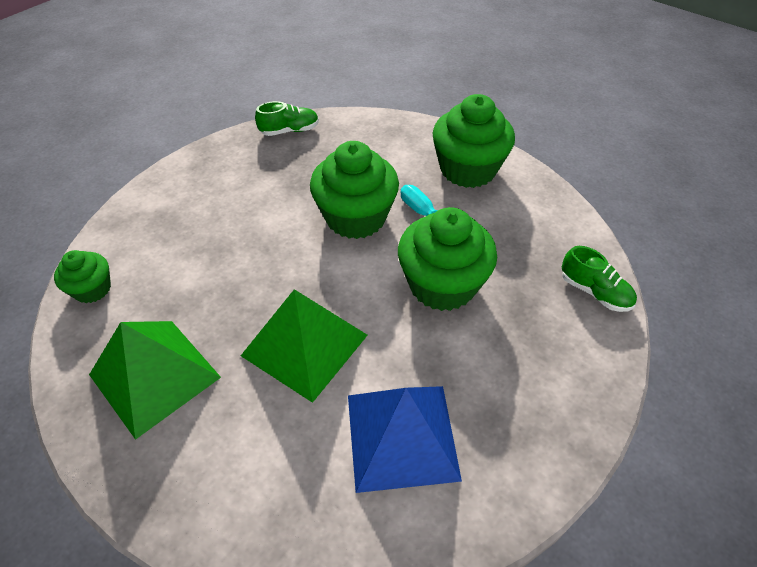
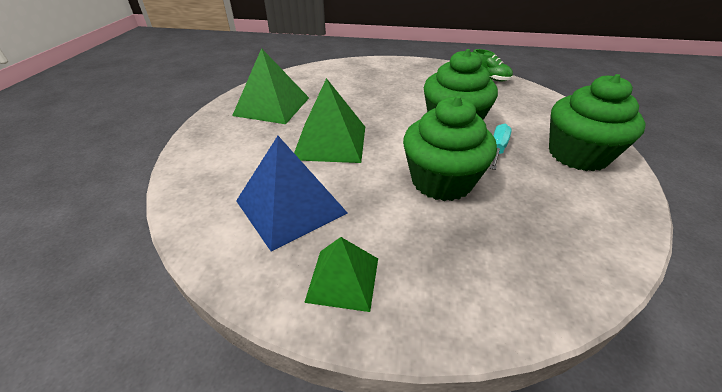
camera: 60 degrees right, 10 degrees down
(92, 289) = (309, 73): green cupcake -> none
(527, 430) = (343, 279): none -> green pyramid
(594, 292) = (552, 285): green shoe -> none

